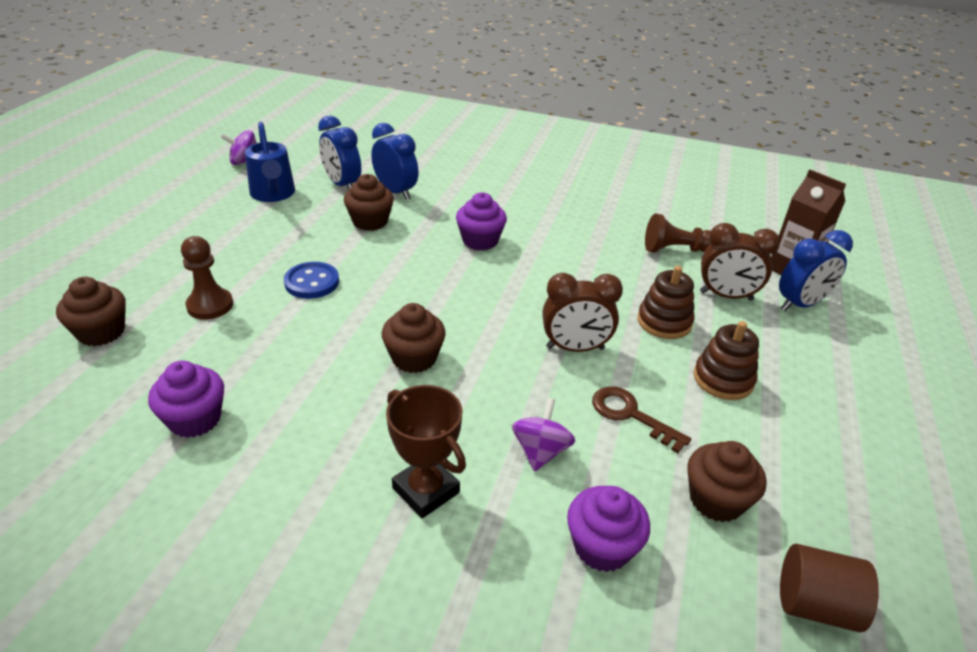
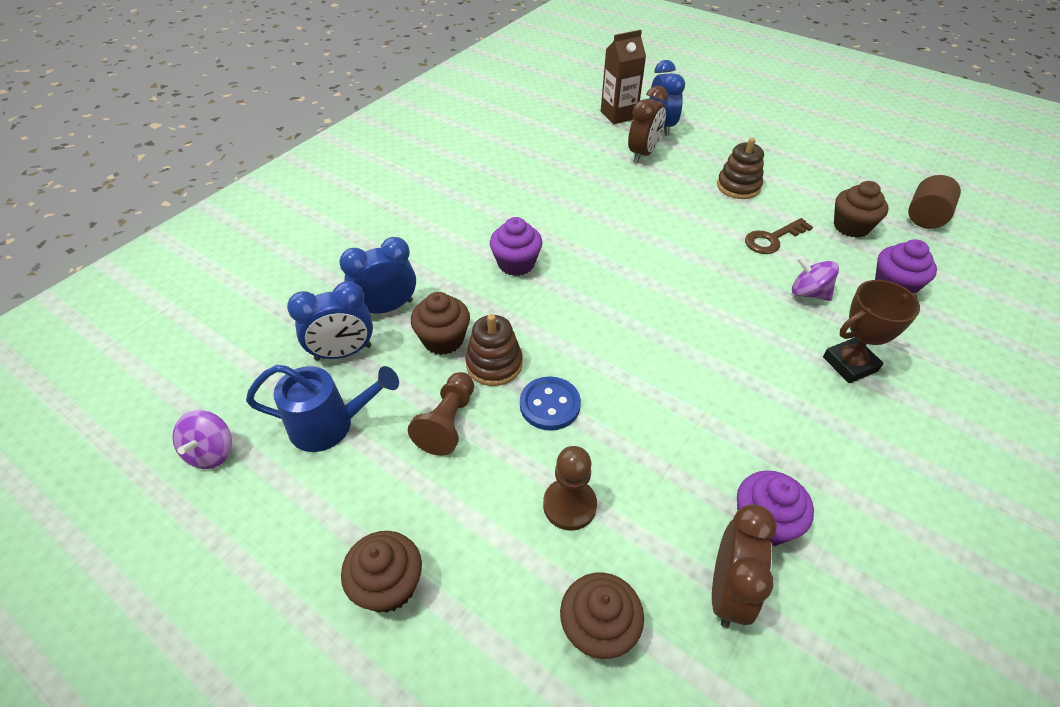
camera: 70 degrees left, 10 degrees up
(414, 358) = (692, 344): brown cupcake -> brown cupcake (388, 585)
(575, 348) = (693, 245): brown clock -> brown clock (727, 591)
(664, 322) = (669, 192): brown stacking toy -> brown stacking toy (494, 364)
(675, 249) = (573, 157): brown pawn -> brown pawn (448, 422)

